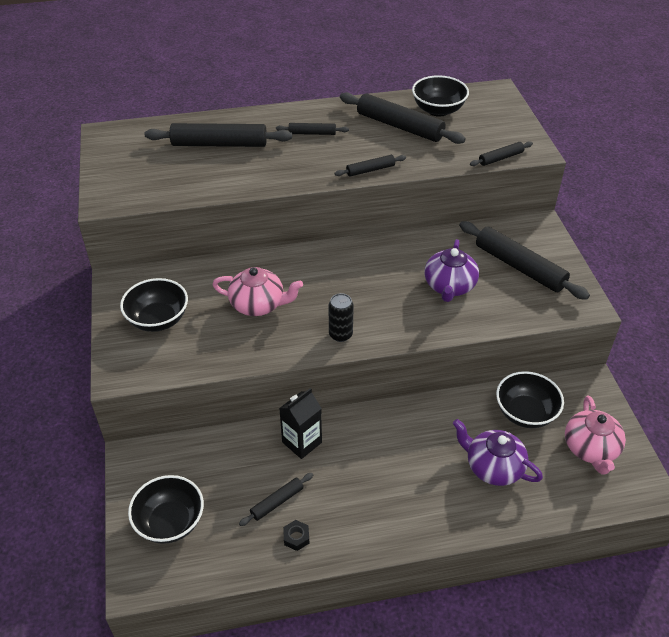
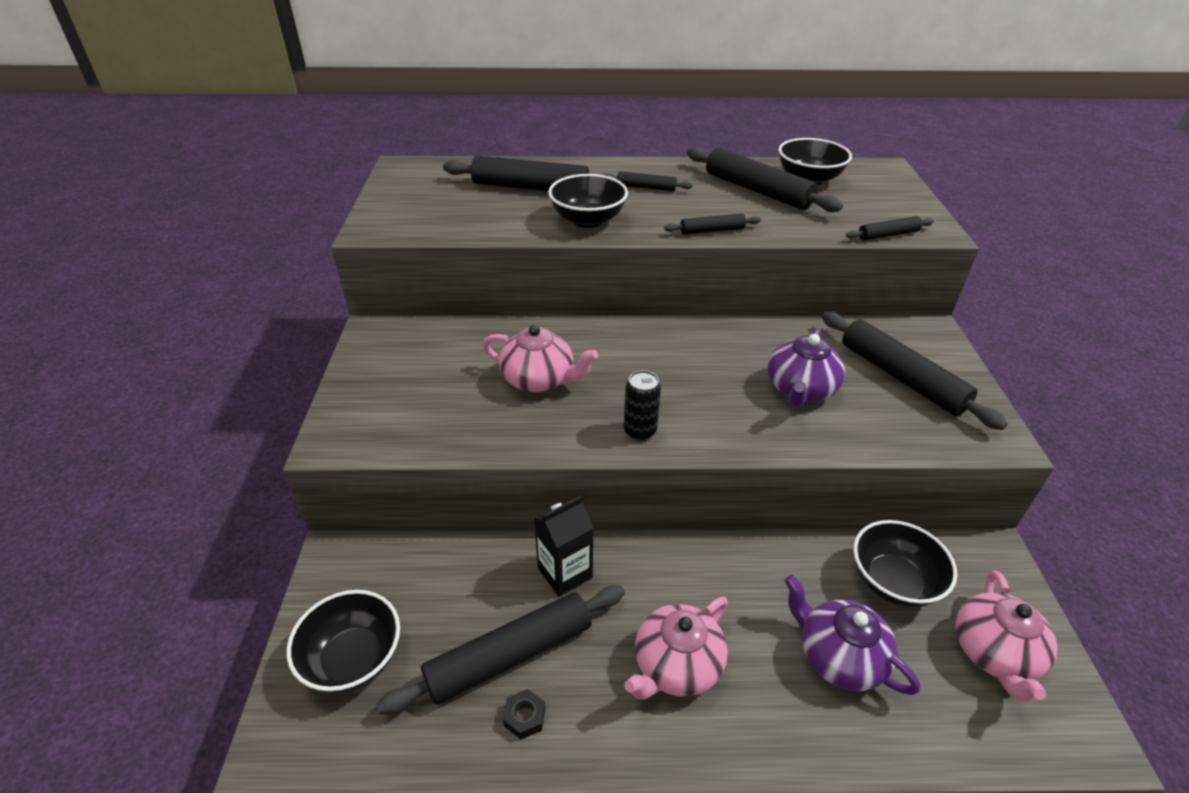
camera: 10 degrees right, 5 degrees down
(158, 319) = (406, 381): black bowl -> black bowl (588, 220)
(277, 502) = (510, 655): black rolling pin -> black rolling pin, size x1.97
(389, 490) = (676, 665): none -> pink teapot

